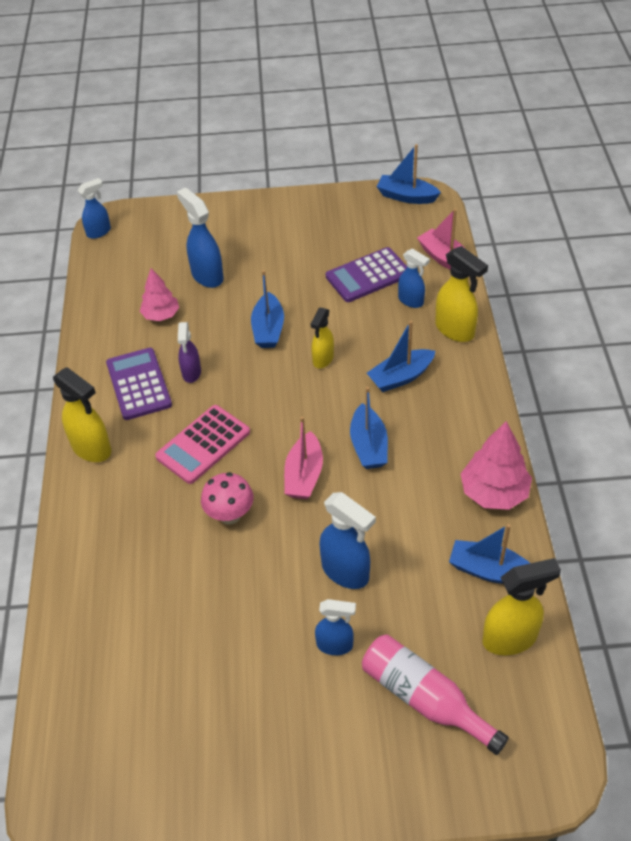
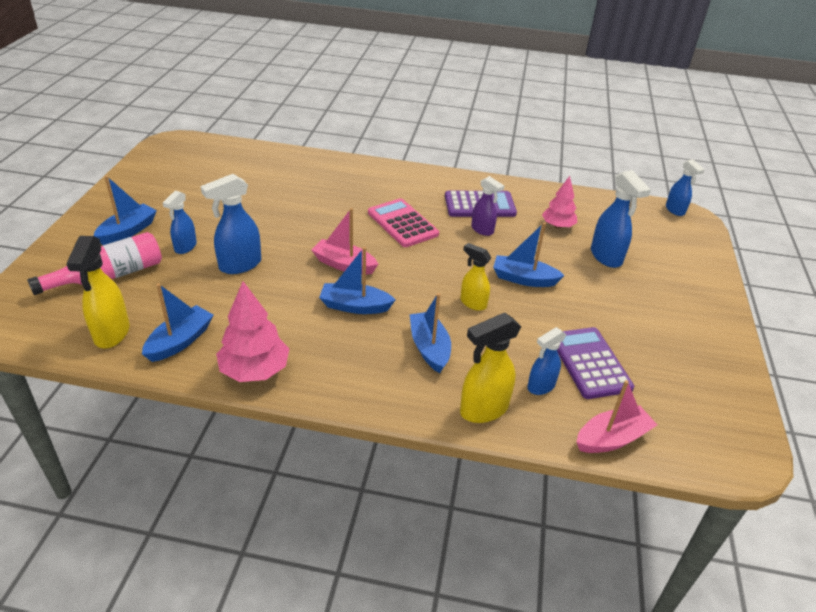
camera: 100 degrees right, 10 degrees down
(92, 449) = (423, 179): yellow spray bottle -> none
(191, 373) = (482, 230): purple spray bottle -> purple spray bottle turned 150 degrees counterclockwise
(207, 276) = (606, 257): blue spray bottle -> blue spray bottle turned 90 degrees clockwise
(230, 515) = (328, 224): pink mushroom -> none
(406, 196) = (743, 437): blue boat -> blue boat (128, 231)

